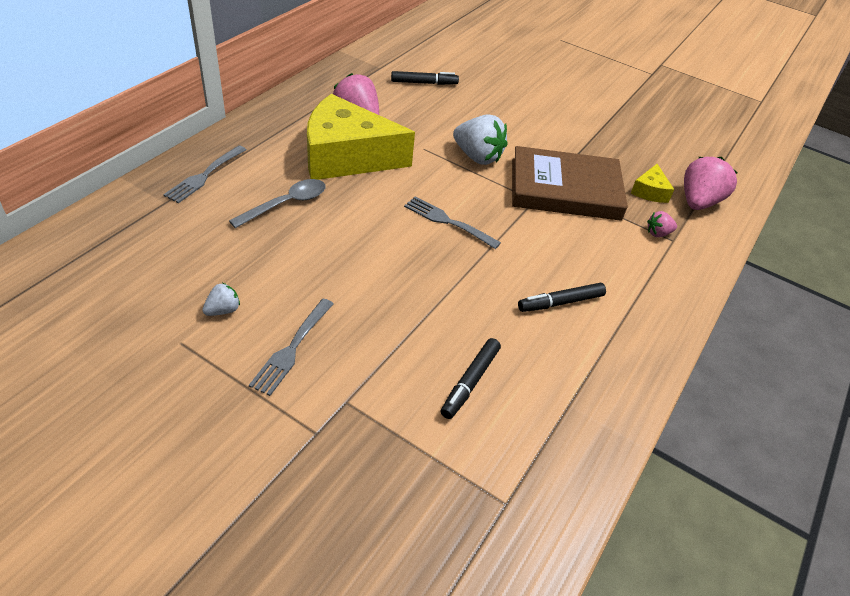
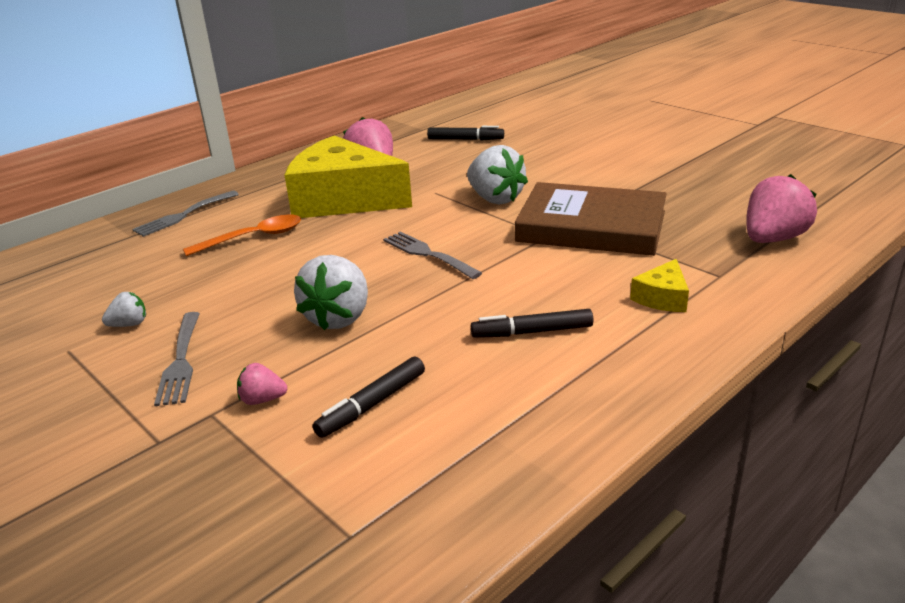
camera: 20 degrees right, 15 degrees down
(286, 204) = (253, 238): grey spoon -> orange spoon
(292, 348) = (180, 361): grey fork -> grey fork turned 45 degrees counterclockwise
(404, 294) = (339, 318): none -> white strawberry
(650, 191) = (706, 229): yellow cheese -> yellow cheese (662, 298)
(658, 233) = (700, 268): pink strawberry -> pink strawberry (262, 400)

